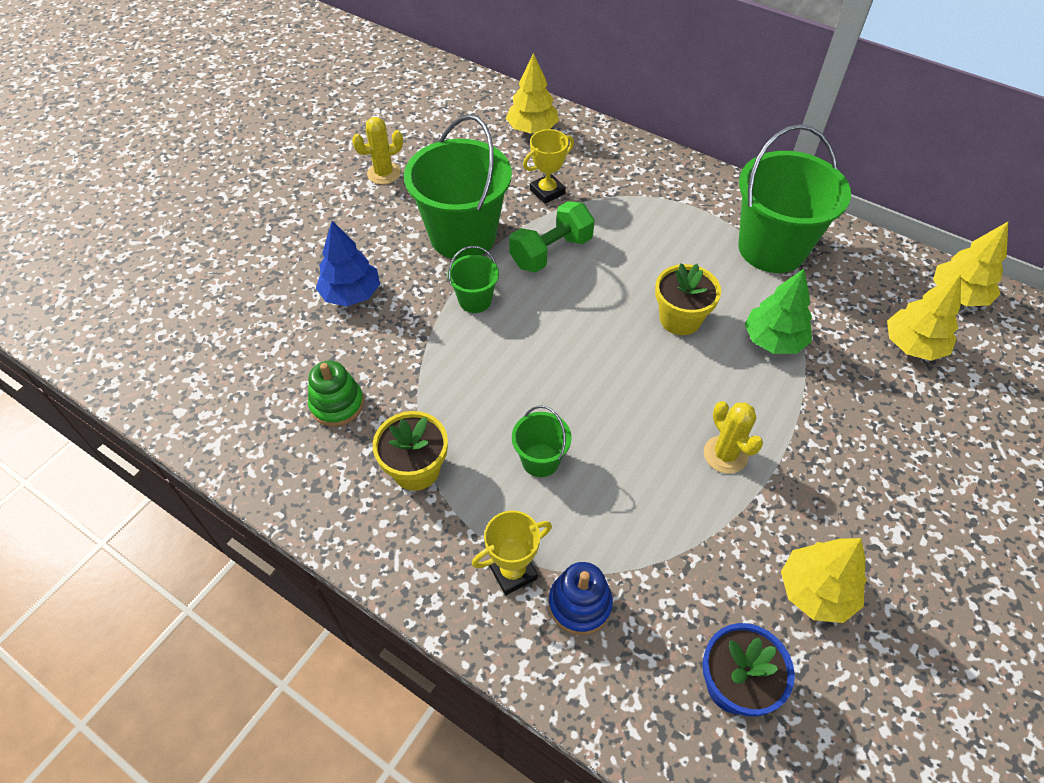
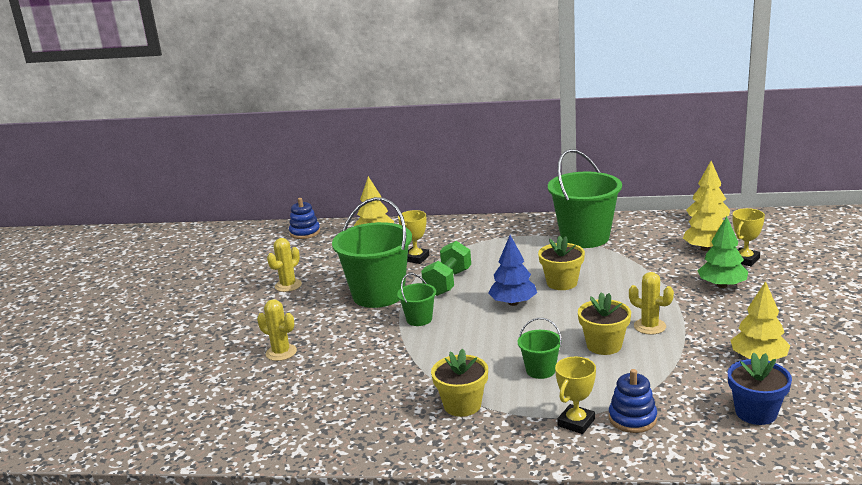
camera: 25 degrees left, 30 degrees down
(302, 281) = (281, 352): none -> yellow cactus
(337, 404) = (372, 398): green stacking toy -> none
(351, 294) = (326, 346): blue tree -> blue tree (513, 303)
(462, 90) = (305, 232): none -> blue stacking toy
(644, 458) = (604, 345): none -> yellow flower pot
(773, 340) = (626, 272): green tree -> green tree (722, 285)
(950, 394) = (745, 260): none -> yellow trophy

